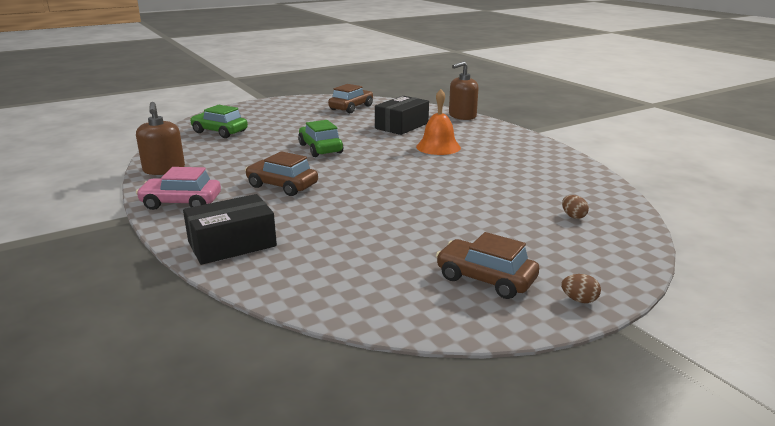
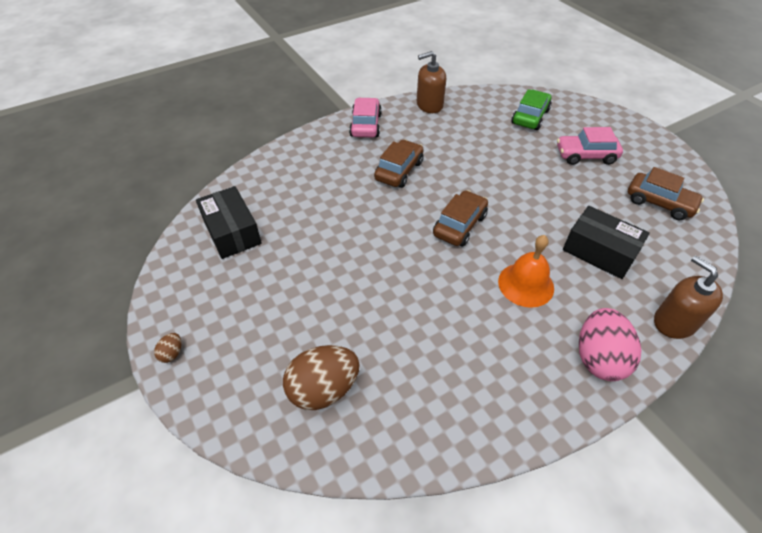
camera: 90 degrees right, 25 degrees up
(232, 244) = (297, 158): black box -> black box (232, 232)
(288, 120) = (585, 155): none -> pink car
(320, 149) = (497, 186): green car -> none
(485, 279) = (218, 295): brown car -> brown car (459, 225)
(498, 134) = (599, 358): none -> pink egg
(573, 216) = (323, 389): brown egg -> brown egg, size x2.35

